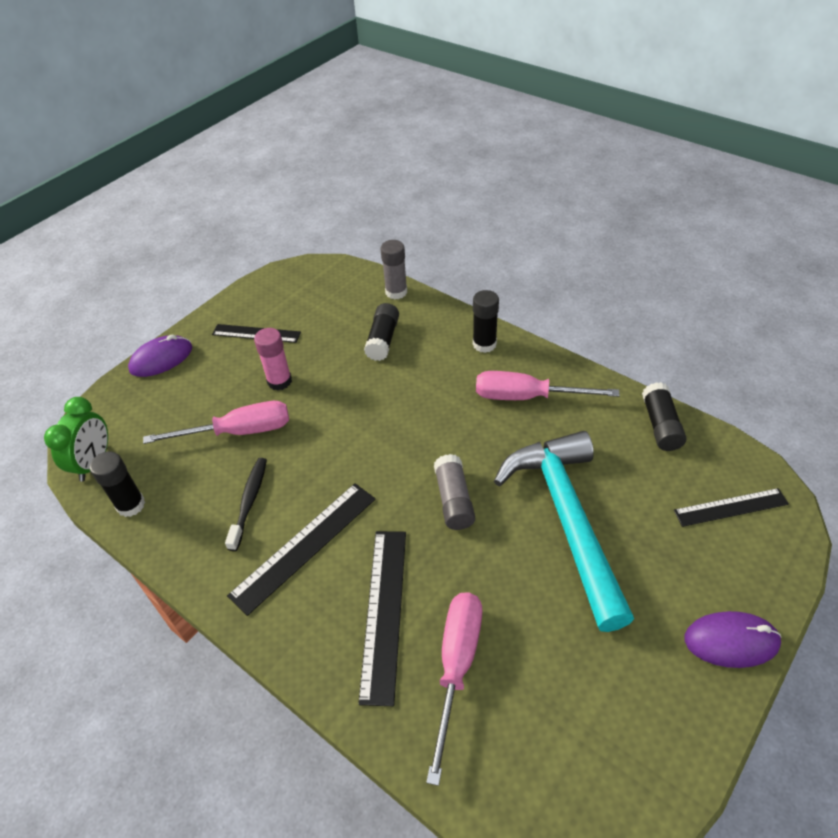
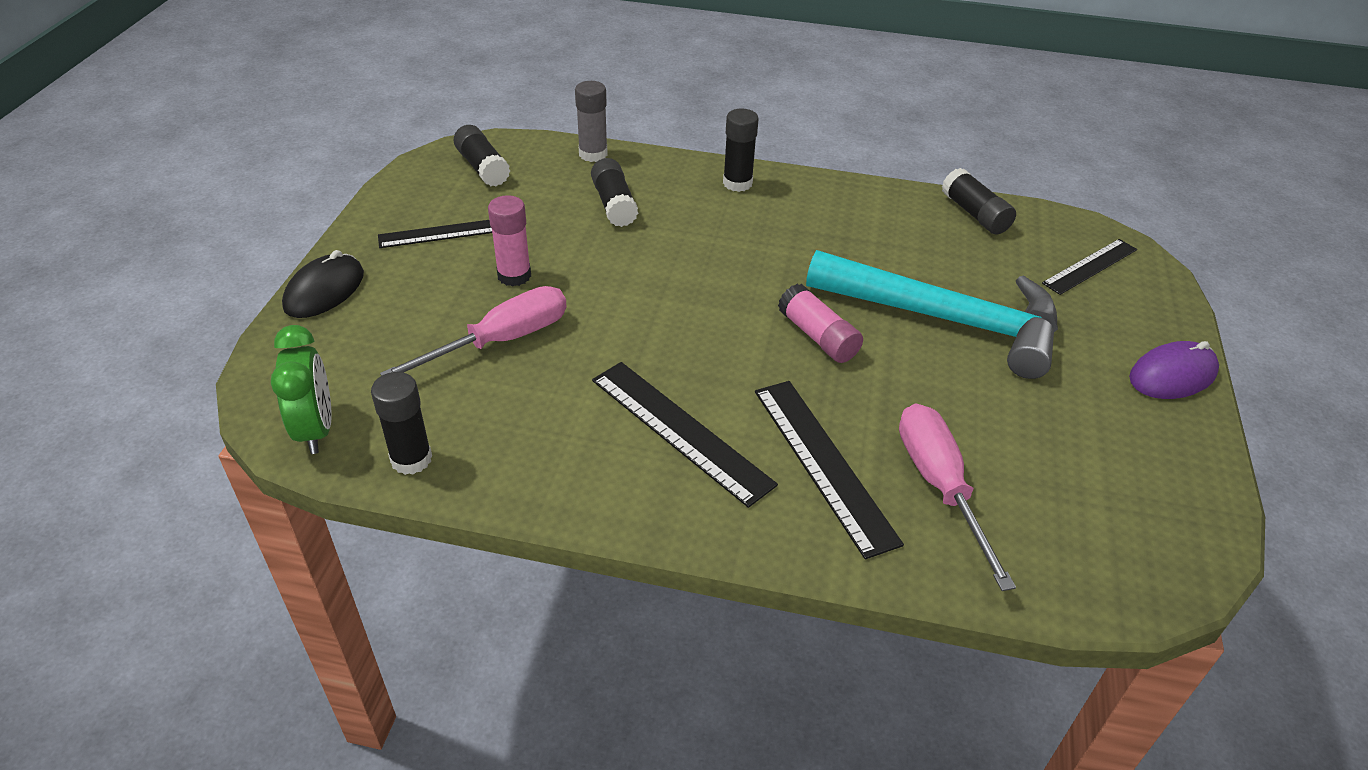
camera: 30 degrees left, 5 degrees down
(161, 359) = (324, 290): purple mouse -> black mouse
(249, 501) = (574, 408): black toothbrush -> none
(304, 545) = (680, 431): black ruler -> black ruler turned 60 degrees counterclockwise
(315, 286) = (483, 167): none -> black glue stick
(454, 500) = (818, 336): grey glue stick -> pink glue stick
(527, 397) = (822, 221): pink screwdriver -> none
(566, 519) = (947, 320): turquoise hammer -> turquoise hammer turned 150 degrees clockwise

